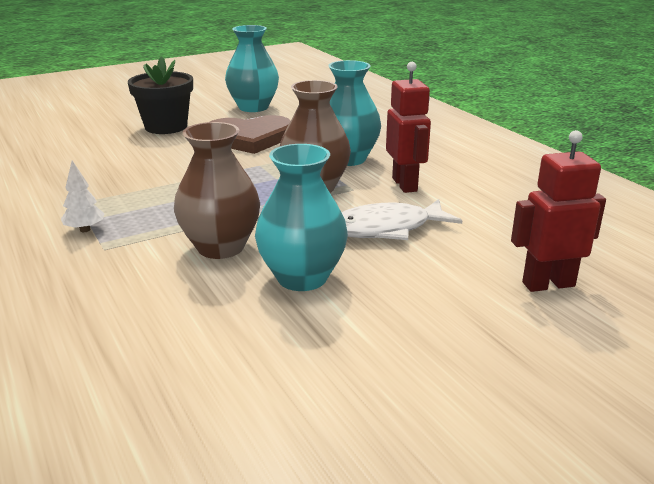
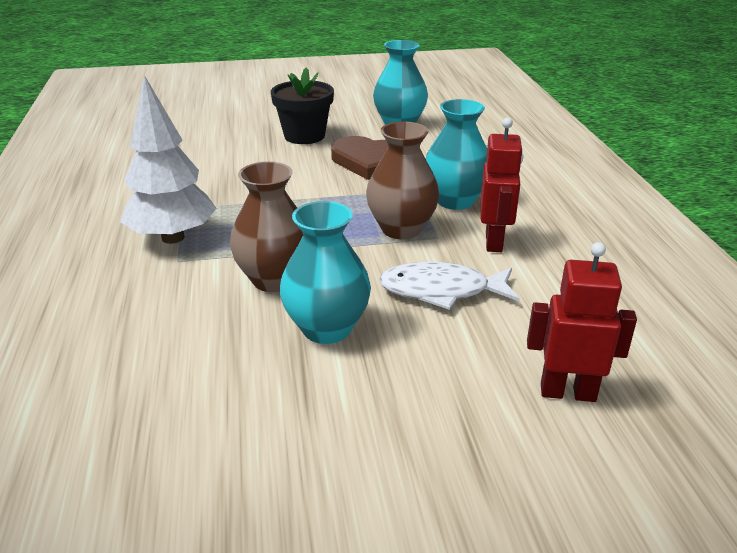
camera: 20 degrees right, 5 degrees up
(85, 230) = (173, 237): white tree -> white tree, size x2.39

